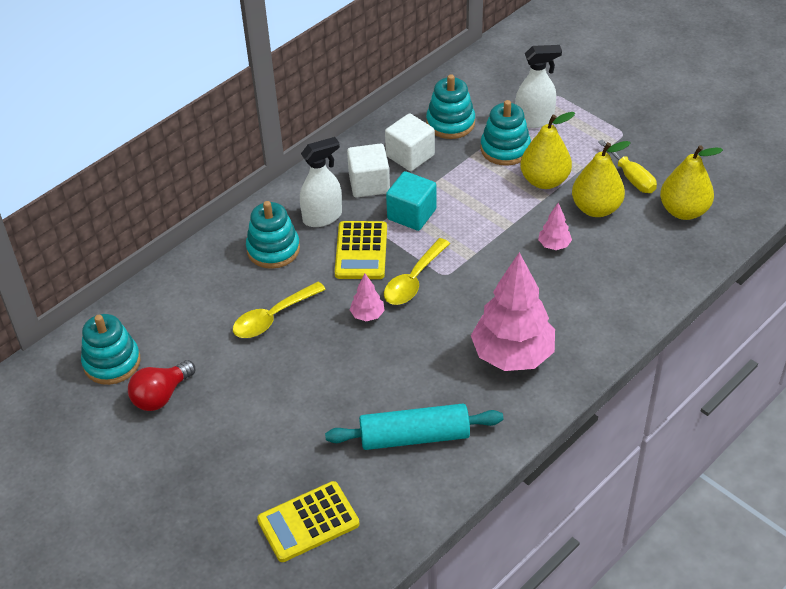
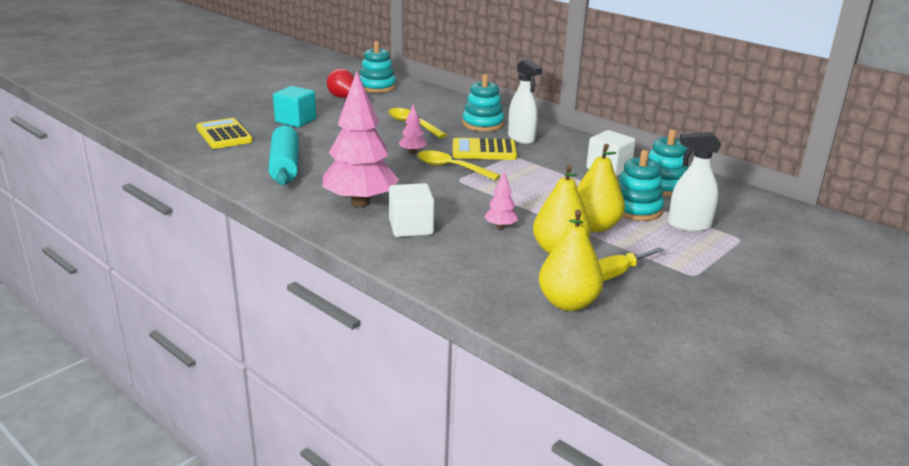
camera: 85 degrees right, 20 degrees down
(369, 184) = (566, 154): white cube -> white cube (411, 227)
(411, 214) = (531, 168): turquoise cube -> turquoise cube (295, 121)
(534, 120) = (689, 225): white spray bottle -> white spray bottle turned 105 degrees clockwise

